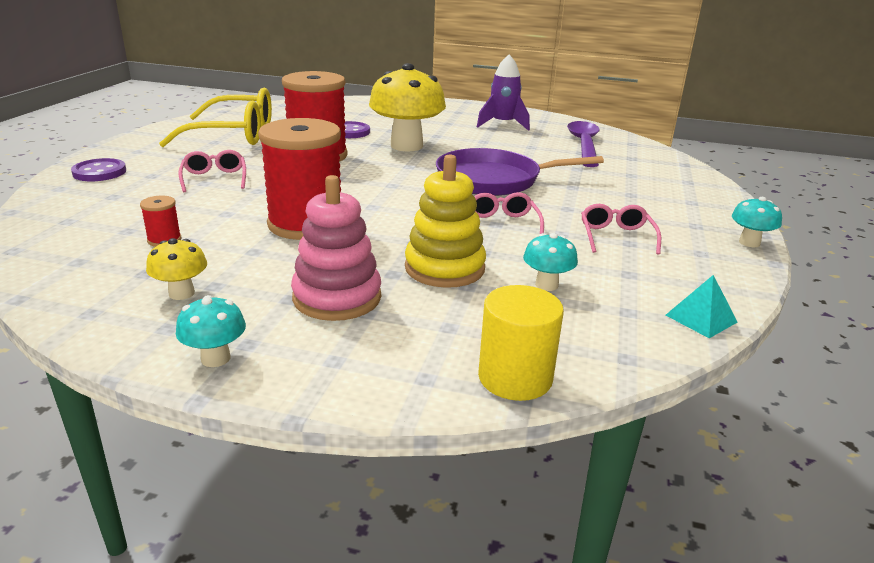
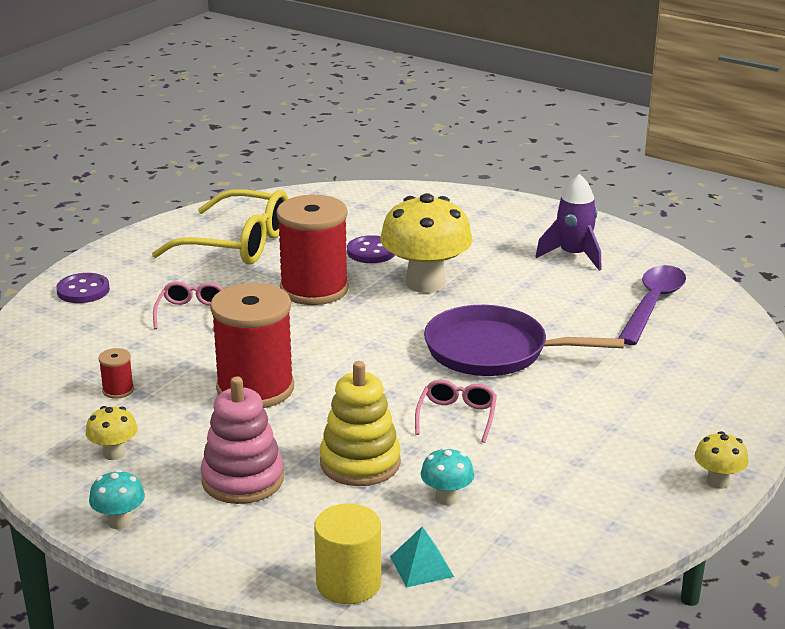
camera: 20 degrees right, 0 degrees up
(616, 237) = (569, 451): pink glasses -> none
(701, 318) = (570, 560): turquoise pyramid -> turquoise pyramid (421, 566)
(749, 243) = (718, 481): turquoise mushroom -> yellow mushroom

